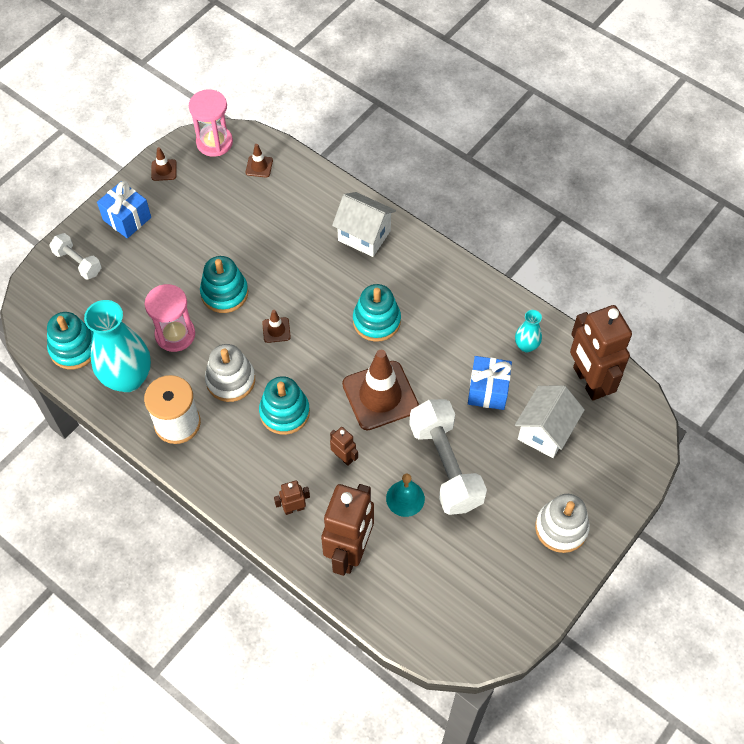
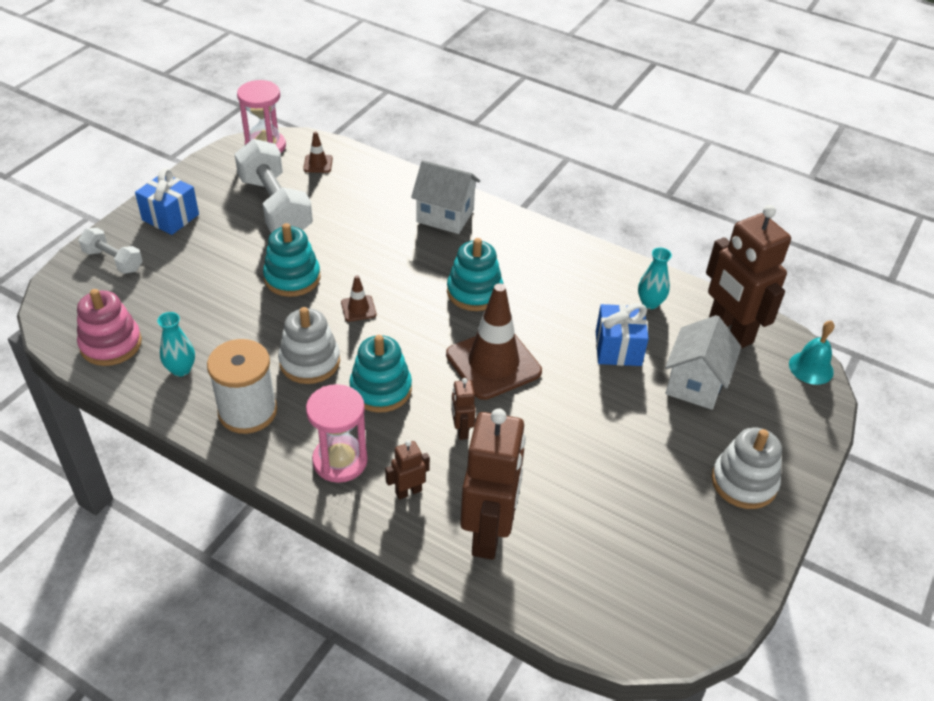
camera: 10 degrees left, 15 degrees down
(74, 348) = (111, 344): turquoise stacking toy -> pink stacking toy
(128, 378) = (181, 369): turquoise vase -> turquoise vase, size x0.47
(164, 170) = (210, 172): brown traffic cone -> none
(175, 334) = (237, 321): pink hourglass -> pink hourglass (340, 461)
(344, 457) = (461, 430): brown robot -> brown robot turned 135 degrees counterclockwise
(405, 498) = (546, 467): turquoise bell -> turquoise bell (811, 368)
(445, 466) = (587, 428): white dumbbell -> white dumbbell (275, 206)

